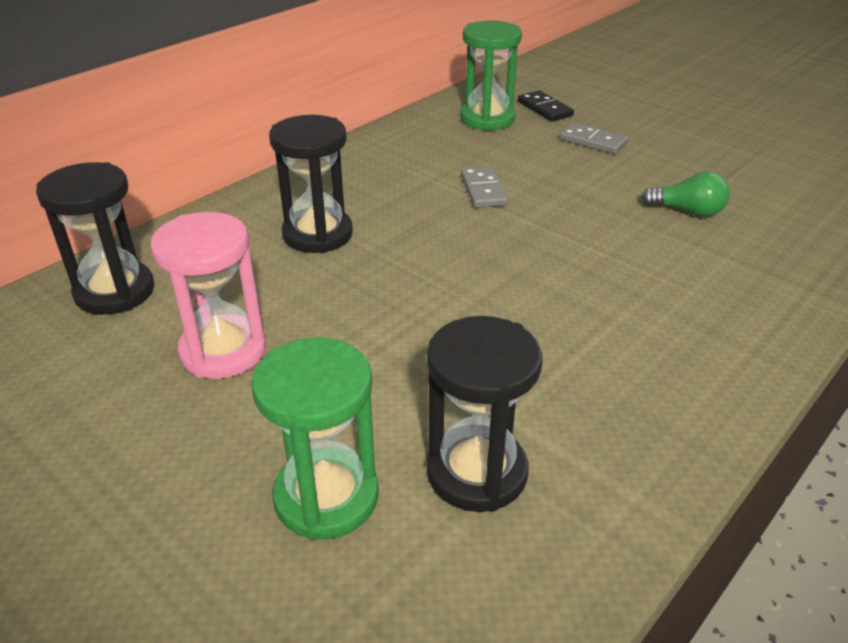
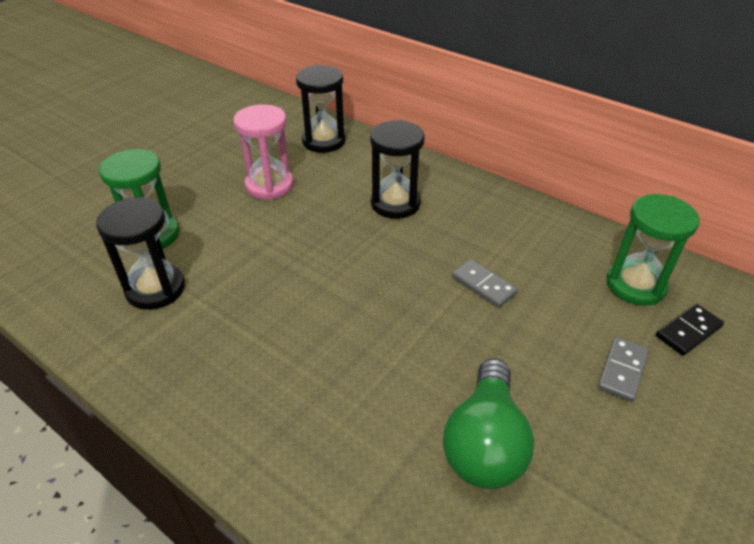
camera: 85 degrees right, 5 degrees up
(483, 190) = (483, 285): grey domino -> grey domino turned 60 degrees clockwise
(687, 211) = (485, 443): green light bulb -> green light bulb, size x1.74

